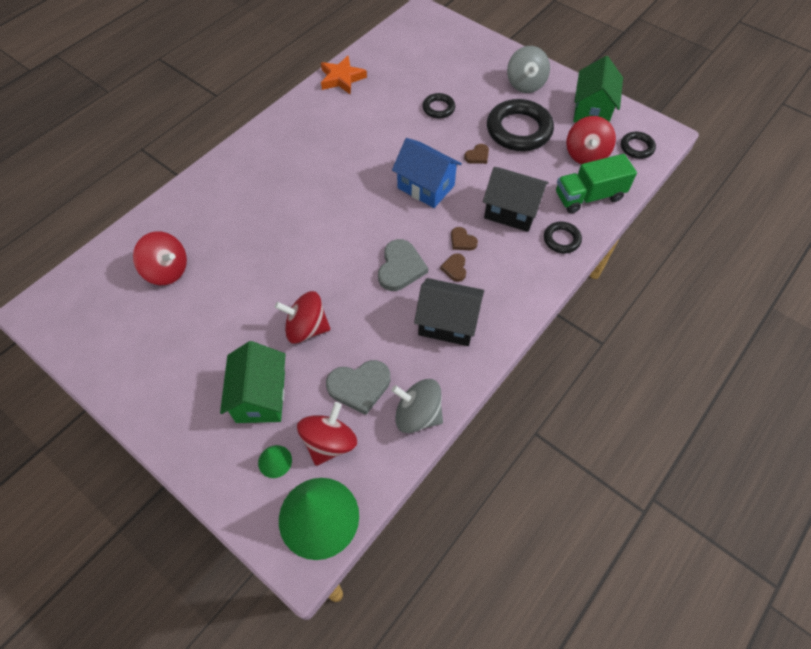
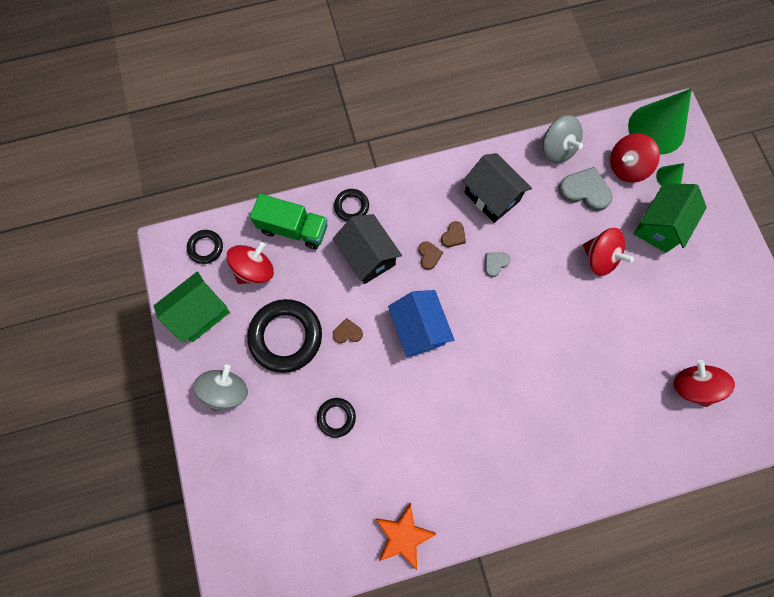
camera: 145 degrees left, 15 degrees up
(400, 267) = (495, 263): grey heart -> grey heart, size x0.54

